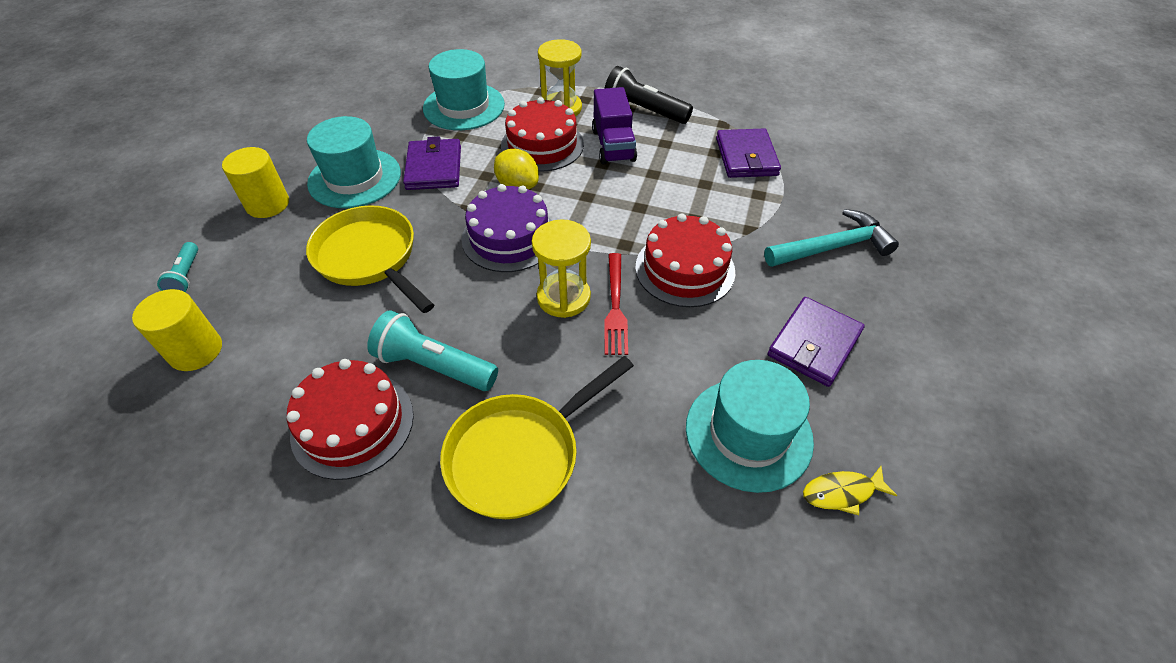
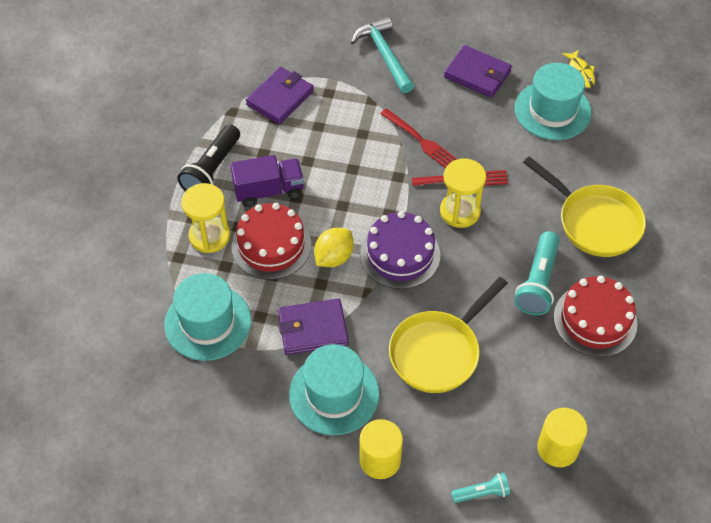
camera: 95 degrees left, 5 degrees up
(685, 269) = (419, 140): red cake -> red fork
(746, 157) = (280, 98): purple wallet -> purple wallet turned 45 degrees counterclockwise

